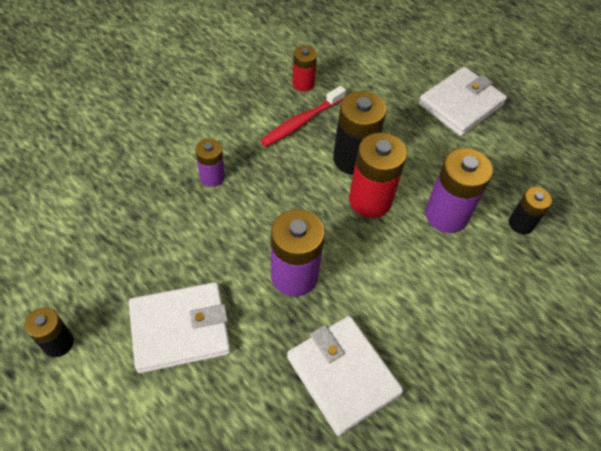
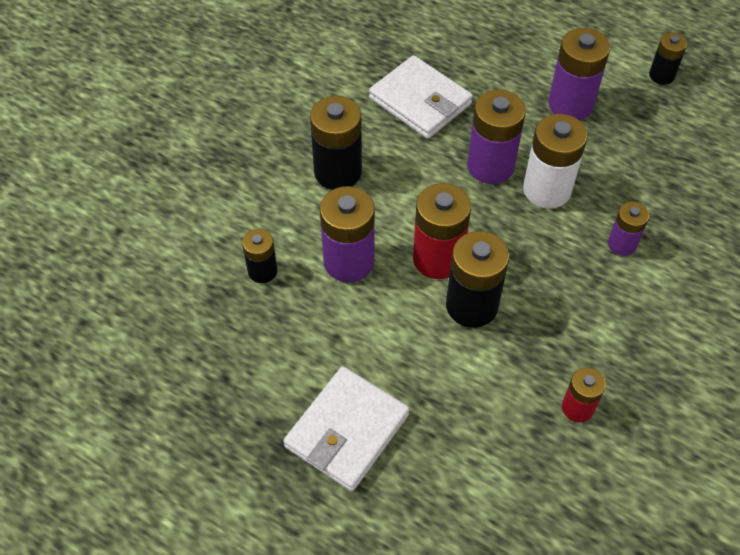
camera: 170 degrees right, 0 degrees up
(180, 329) = (570, 104): white wallet -> purple battery
(251, 238) = (547, 190): none -> white battery
(301, 122) = (554, 343): red toothbrush -> none
(446, 305) = (338, 172): none -> black battery

